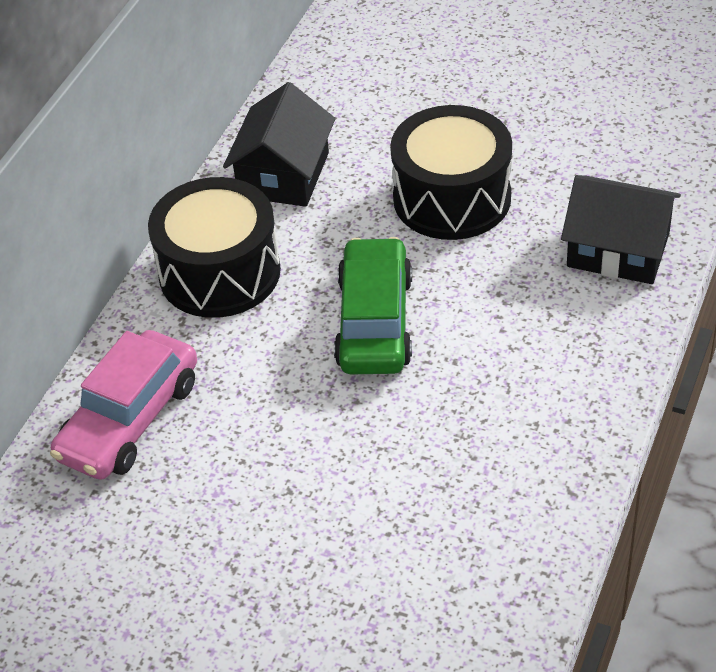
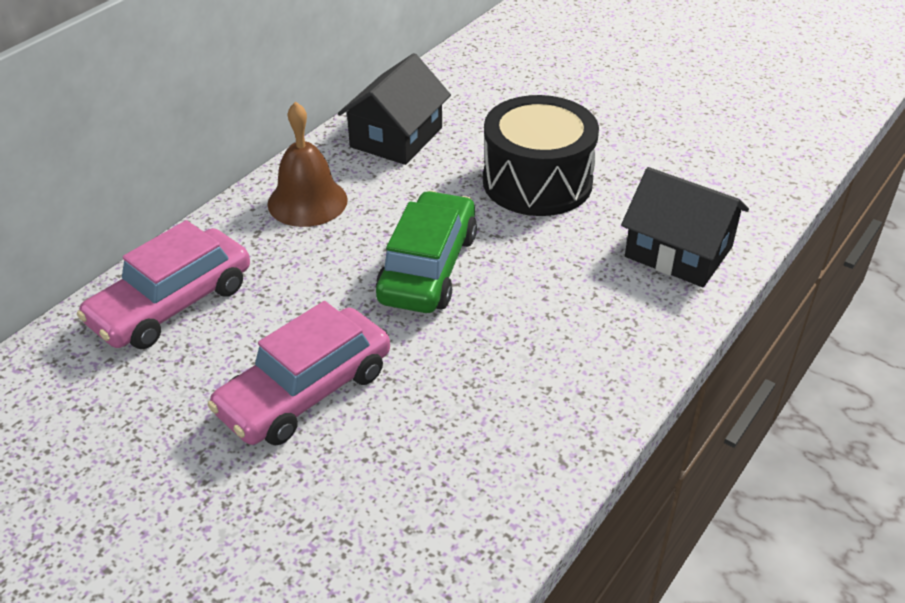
camera: 10 degrees right, 5 degrees down
(220, 272) = (307, 201): black drum -> brown bell
(304, 480) = (305, 392): none -> pink car

